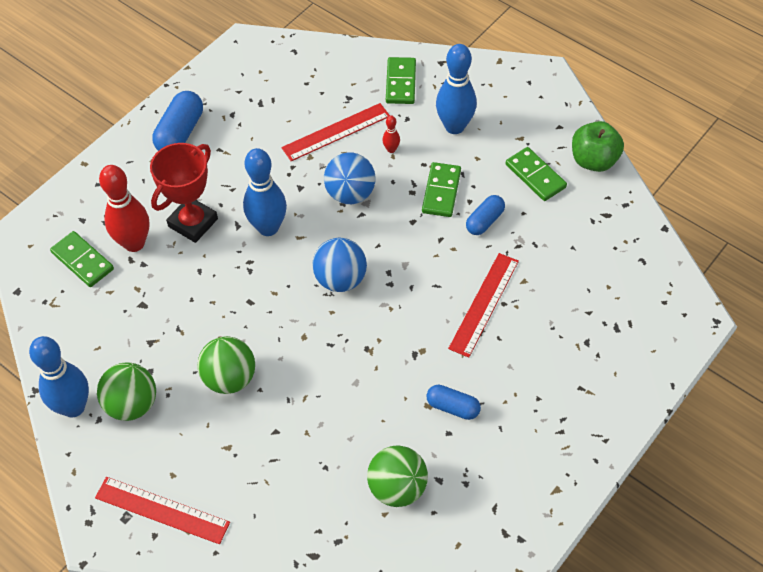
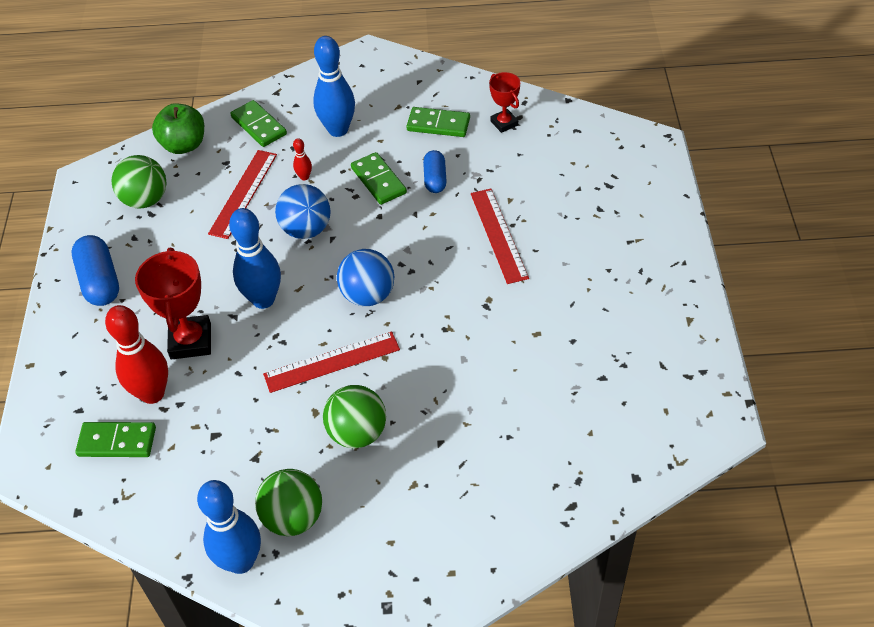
camera: 40 degrees left, 5 degrees down
(162, 510) = (412, 575): red ruler -> red ruler (332, 362)
(397, 488) = (579, 407): green ball -> green ball (145, 200)
(452, 407) = (556, 321): blue capsule -> none
(589, 211) = (504, 123): none -> red trophy
(593, 160) = (469, 88): green apple -> green apple (184, 145)

